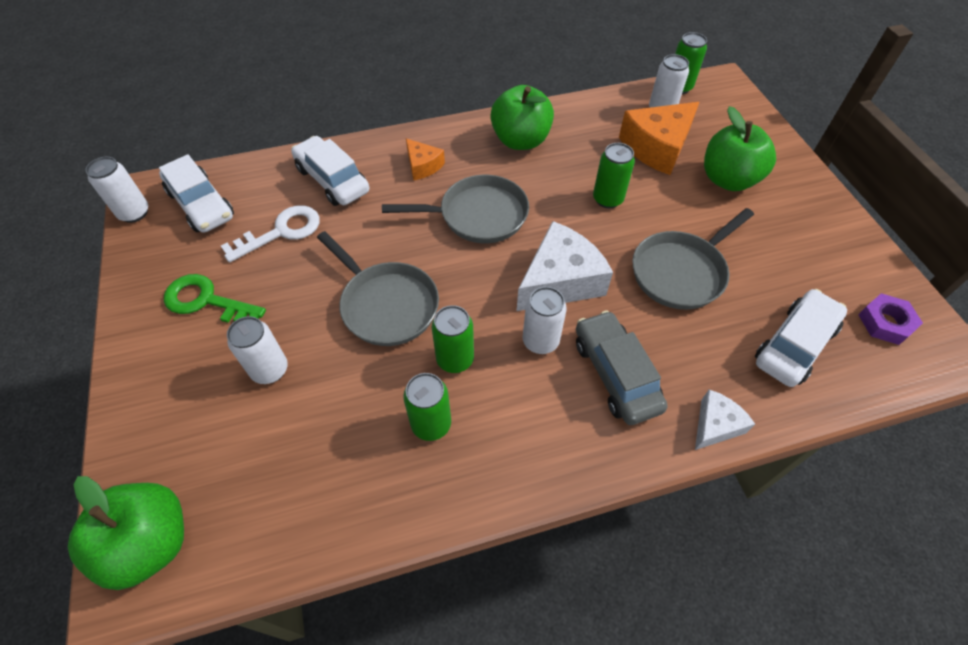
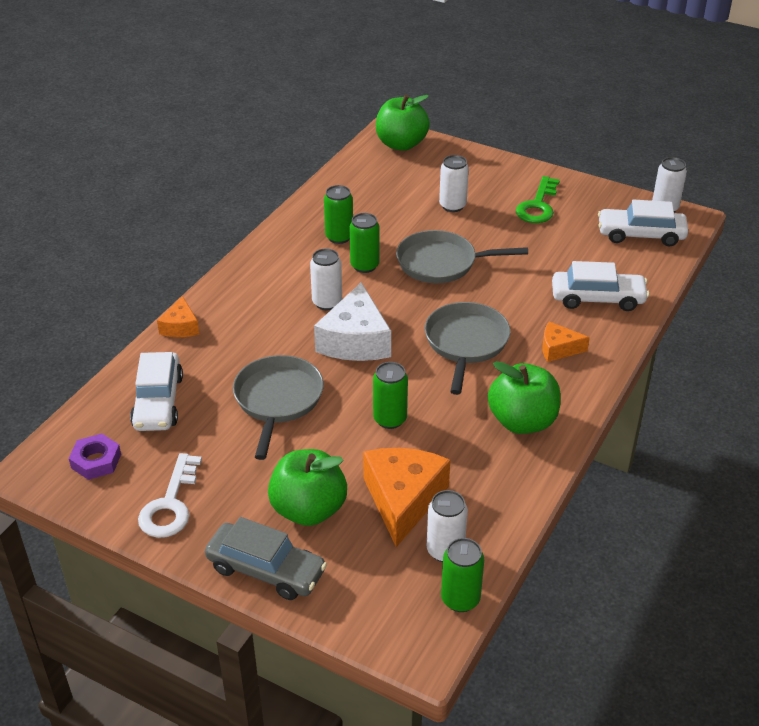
camera: 135 degrees right, 15 degrees down
(207, 301) = (538, 205): green key -> green key turned 135 degrees clockwise
(281, 232) = (567, 254): white key -> white key (170, 504)
(478, 215) = (466, 343): grey pan -> grey pan turned 150 degrees clockwise
(615, 374) = (263, 315): grey car -> grey car (266, 570)
(715, 425) = (180, 327): white cheese -> orange cheese

